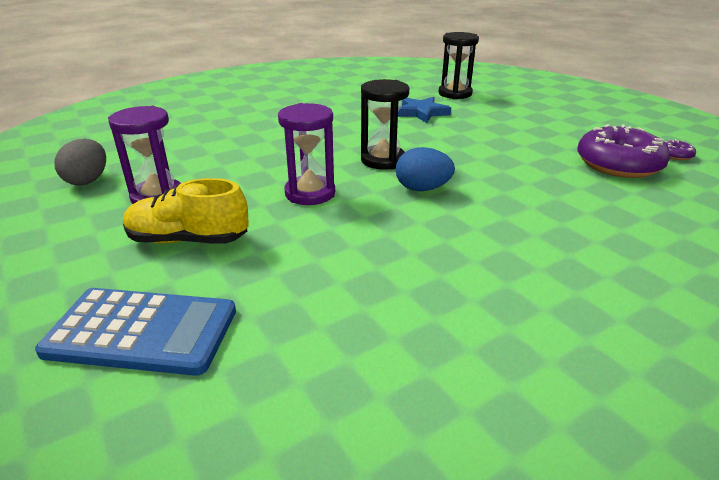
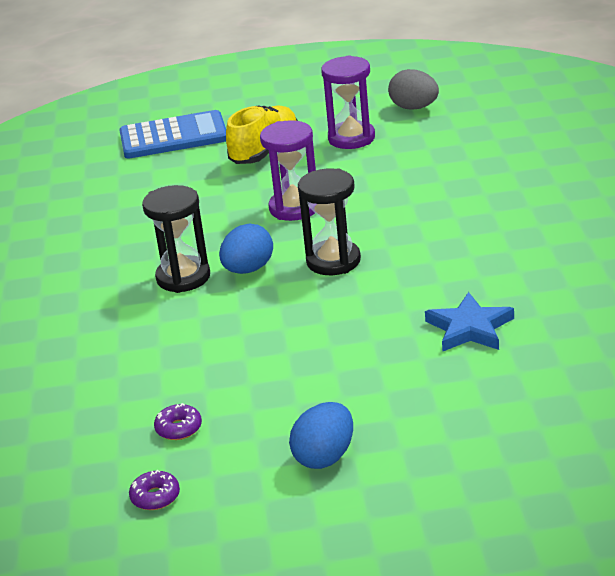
camera: 120 degrees right, 0 degrees up
(142, 332) = (173, 137): blue calculator -> blue calculator turned 135 degrees counterclockwise
(455, 94) = (542, 389): black hourglass -> black hourglass (183, 277)
(572, 124) = (324, 457): none -> blue egg
(618, 164) = (179, 428): purple donut -> purple donut, size x0.41

